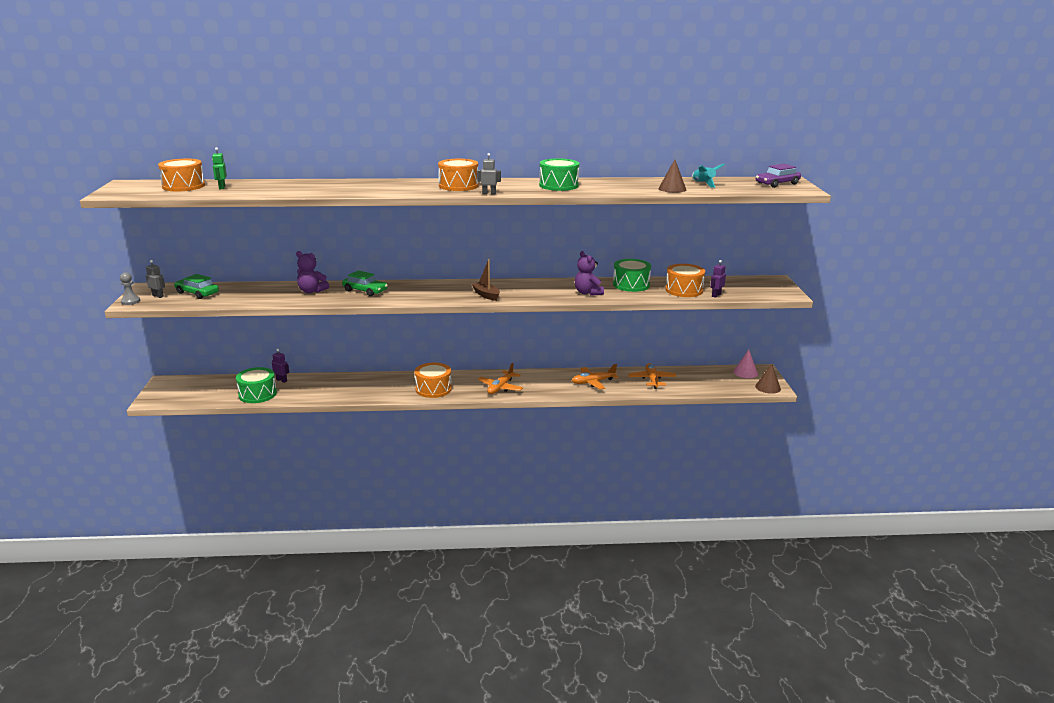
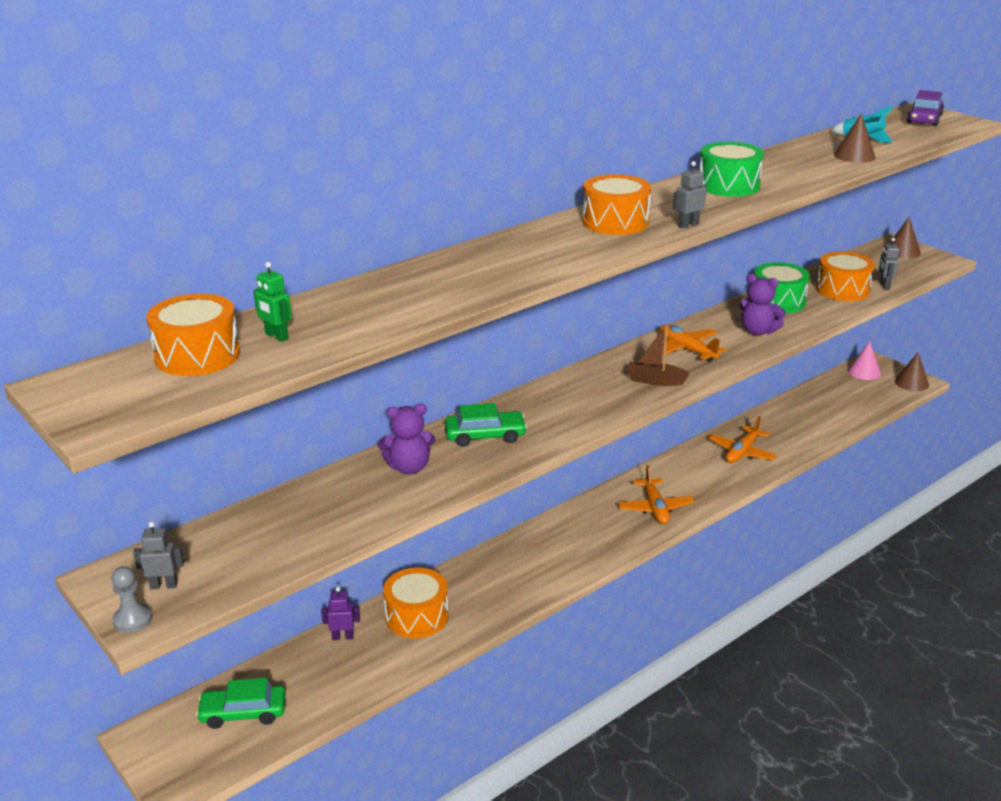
camera: 35 degrees left, 5 degrees up
(197, 293) = (226, 549): green car -> green car (243, 713)
(257, 394) = (344, 680): green drum -> none
(433, 389) = (578, 549): orange drum -> orange drum (417, 616)
(652, 380) = (795, 421): orange plane -> orange plane (686, 350)
(716, 295) = (884, 285): purple robot -> grey robot
(771, 284) = (902, 251): none -> brown cone

